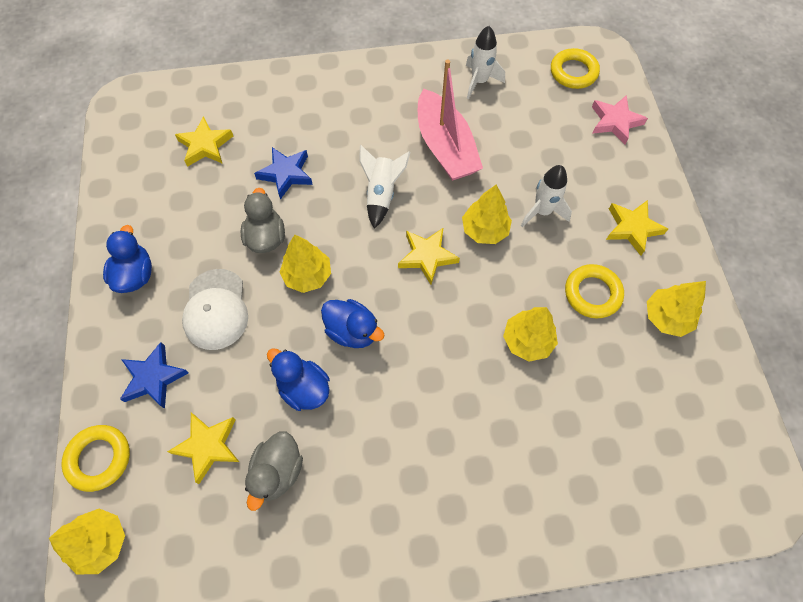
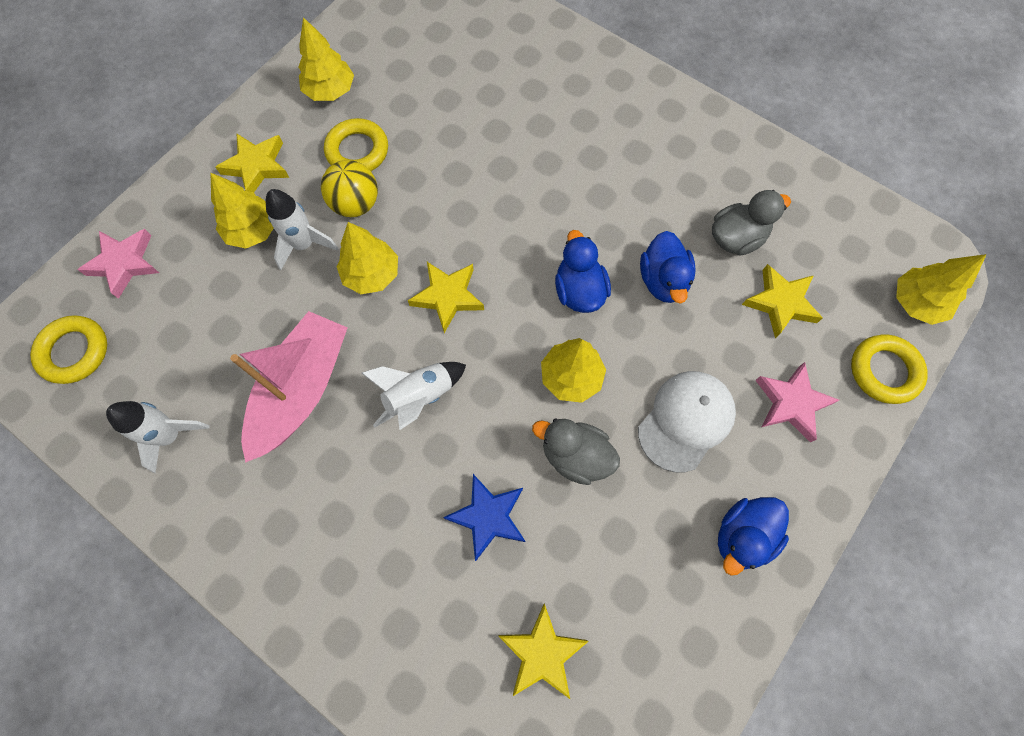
camera: 135 degrees left, 5 degrees up
(154, 378) = (791, 403): blue star -> pink star
(266, 237) = (575, 456): grey duck -> grey duck turned 75 degrees clockwise
(527, 341) = (449, 163): yellow tree -> yellow tree (253, 230)
(547, 260) = (355, 204): none -> yellow ball

